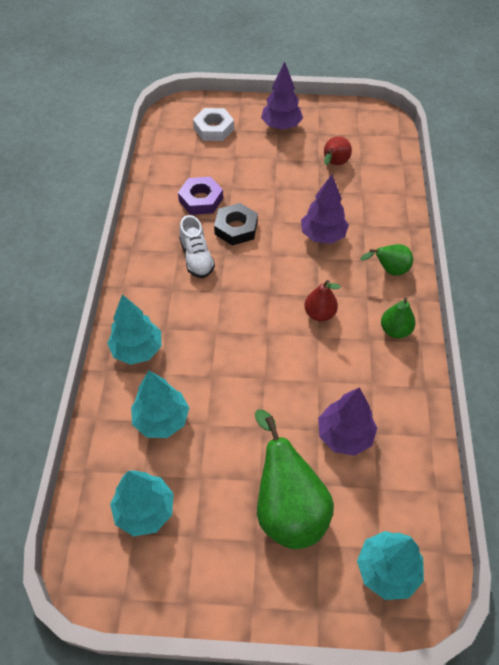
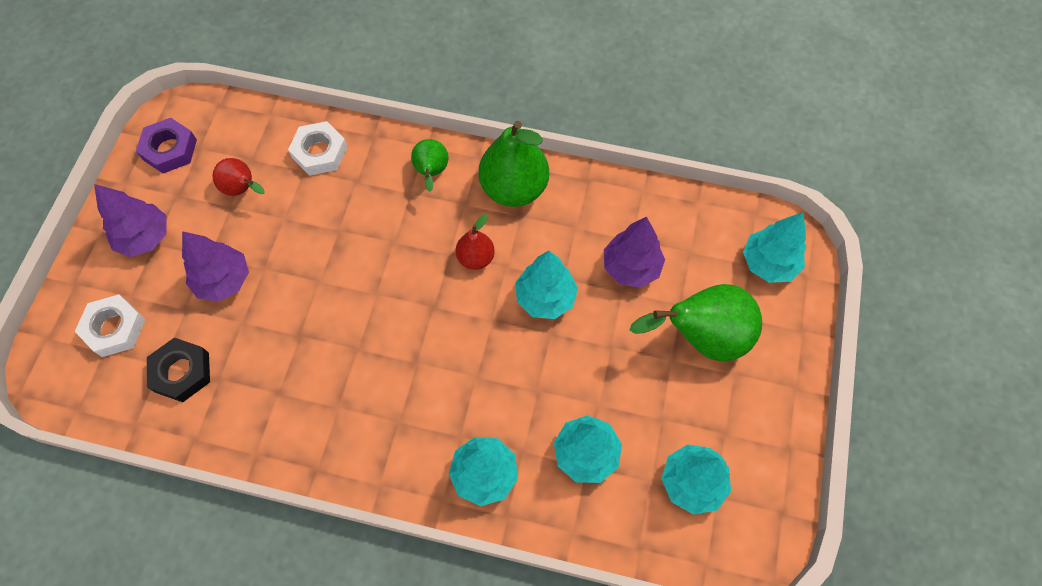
camera: 80 degrees left, 10 degrees up
(196, 258) = (356, 384): white shoe -> none
(201, 200) = (253, 365): purple nut -> purple nut (169, 149)
(236, 228) = (318, 328): black nut -> black nut (181, 372)
(296, 370) = (545, 298): none -> turquoise tree
(323, 236) = (361, 229): purple tree -> purple tree (224, 280)
(381, 198) = (320, 152): none -> white nut
(395, 330) = (514, 188): green pear -> green pear, size x1.86

